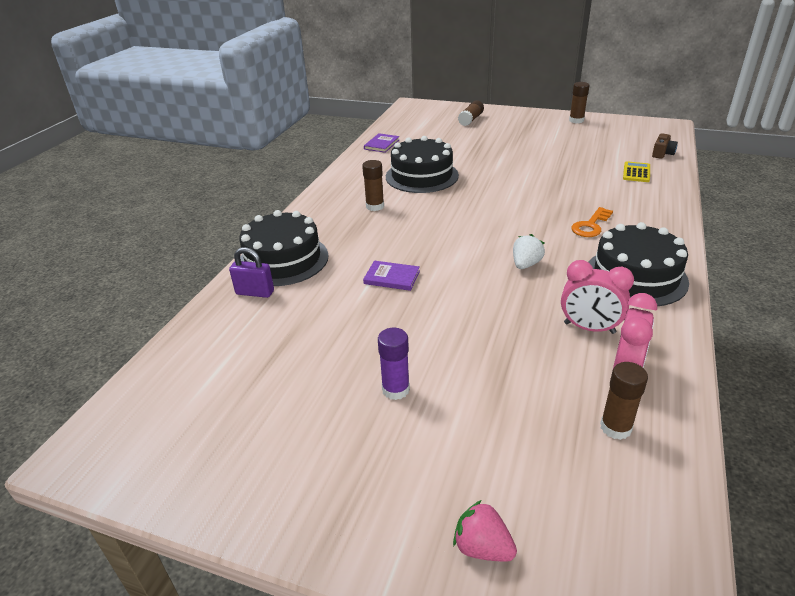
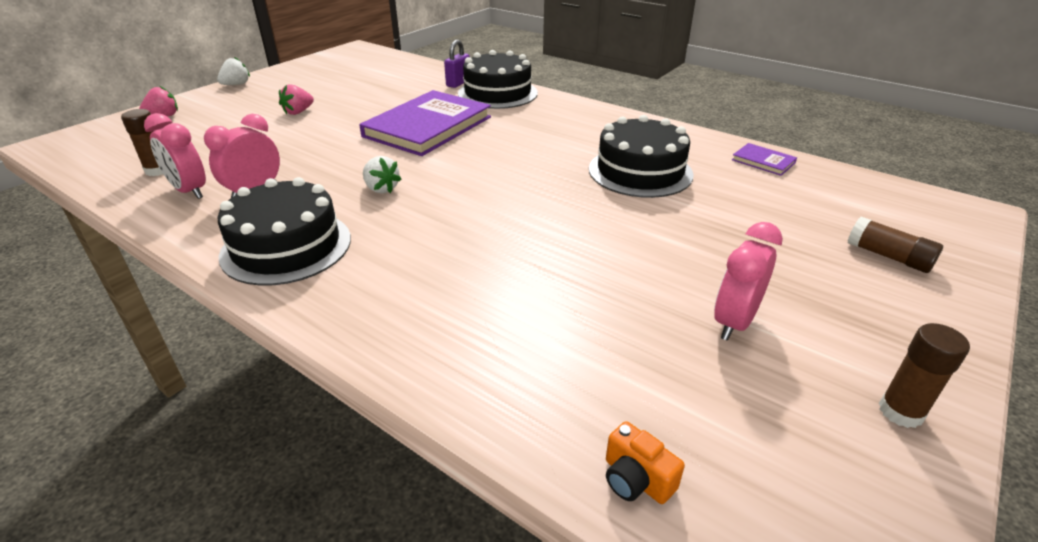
camera: 105 degrees right, 0 degrees up
(309, 534) = (236, 84): none -> white strawberry
(375, 206) = (571, 136): brown glue stick -> none
(392, 277) = (428, 127): purple book -> purple book, size x2.38
(395, 389) = (298, 112): purple glue stick -> pink strawberry
(555, 144) = (734, 322): none -> pink clock
(590, 226) = (416, 255): orange key -> none
(636, 172) = (554, 380): yellow calculator -> none
(662, 154) = (636, 479): brown camera -> orange camera

